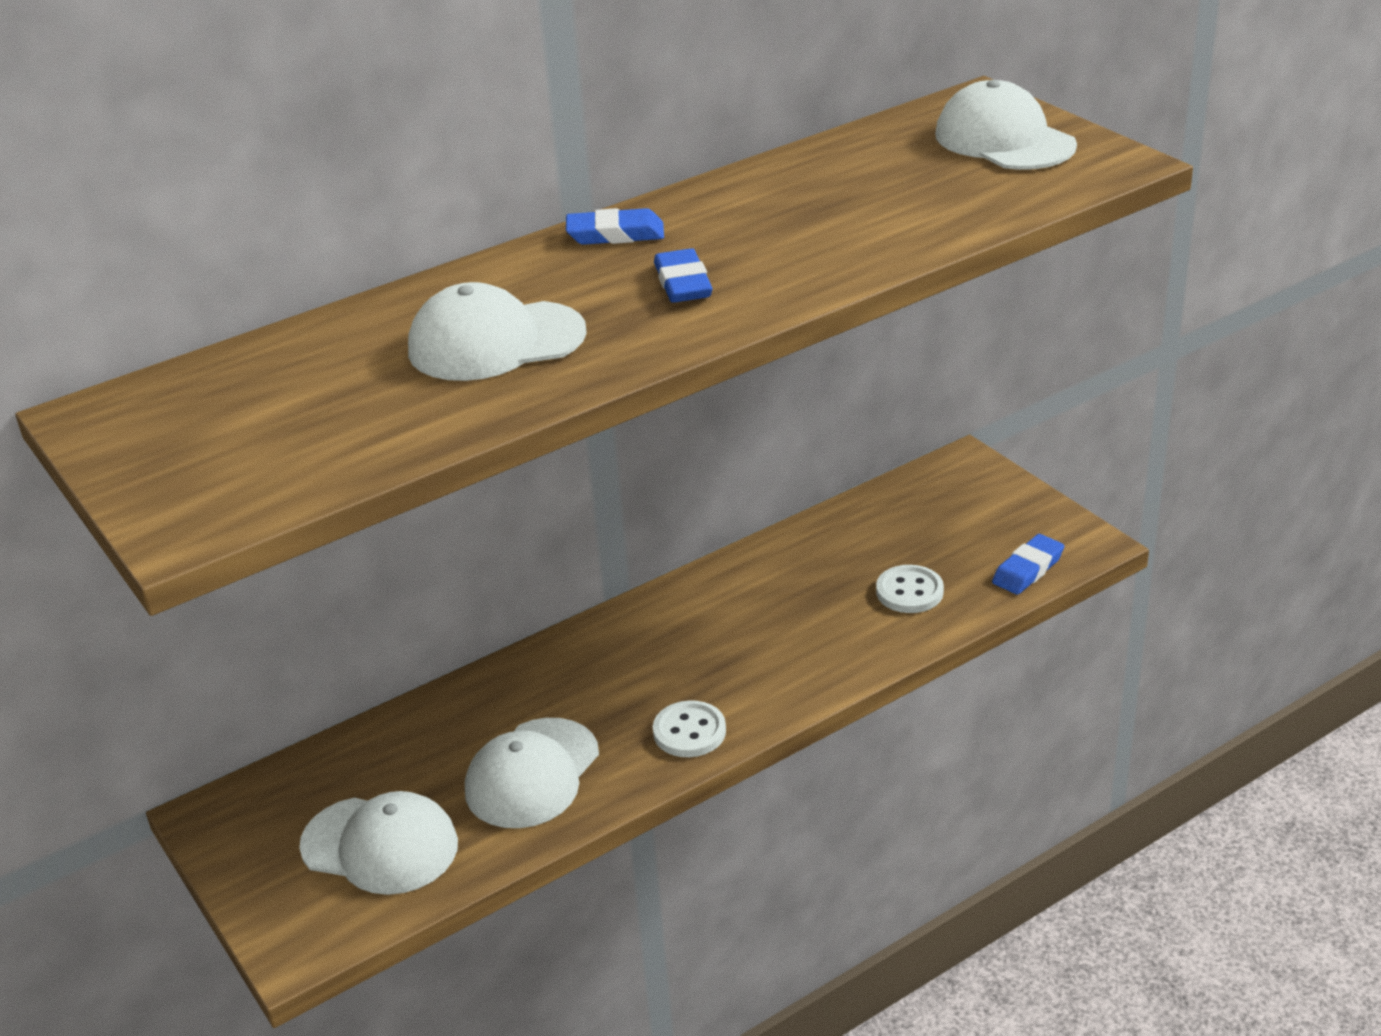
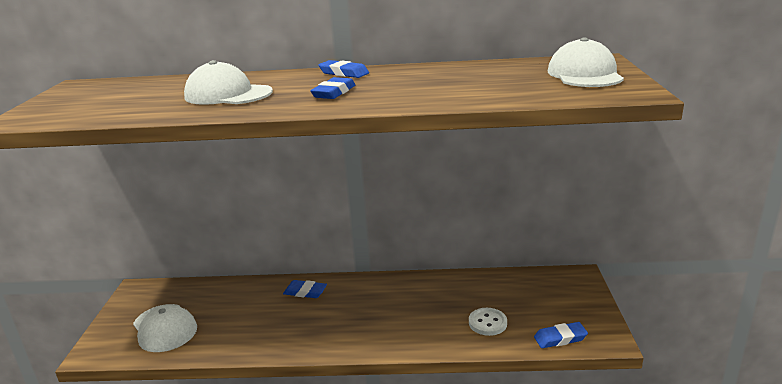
camera: 35 degrees right, 10 degrees down
(532, 774) = (245, 327): white cap -> none
(561, 672) = (305, 292): none -> blue eraser
(689, 732) = (321, 340): white button -> none

